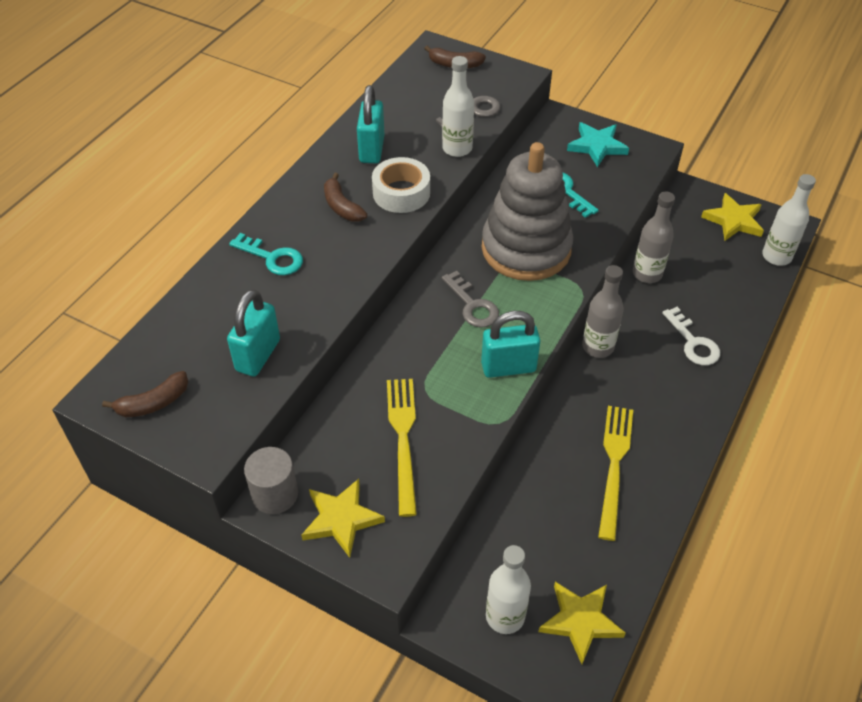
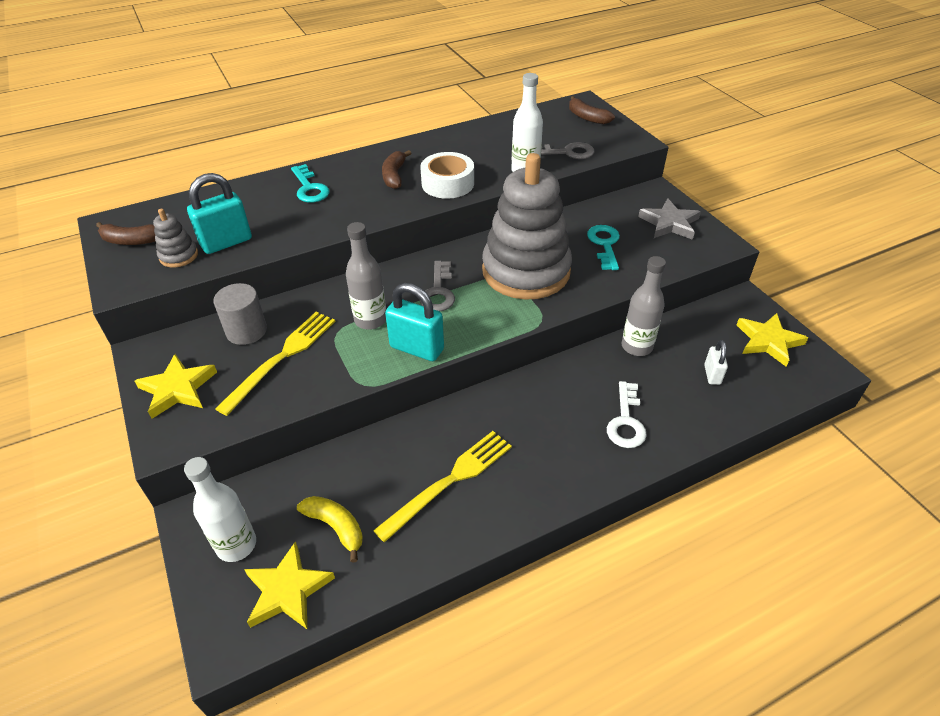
camera: 35 degrees right, 5 degrees down
(226, 393) = (179, 256): none -> grey stacking toy
(275, 494) = (158, 347): grey cylinder -> grey cylinder (246, 331)
(371, 149) = (459, 149): turquoise padlock -> none
(566, 553) = (336, 527): none -> yellow banana
(597, 146) = (669, 223): turquoise star -> grey star
(598, 347) = (532, 381): grey bottle -> grey bottle (370, 320)
(719, 270) = (712, 375): none -> white padlock
(776, 256) = (787, 390): white bottle -> none

